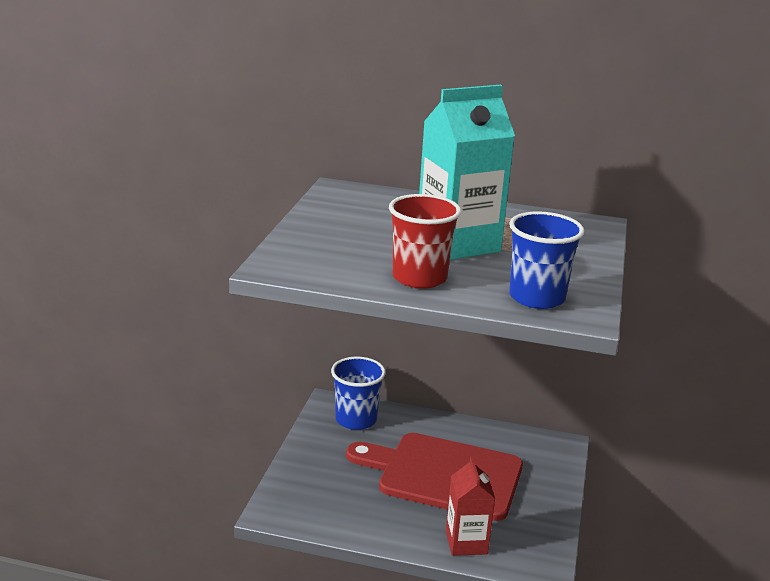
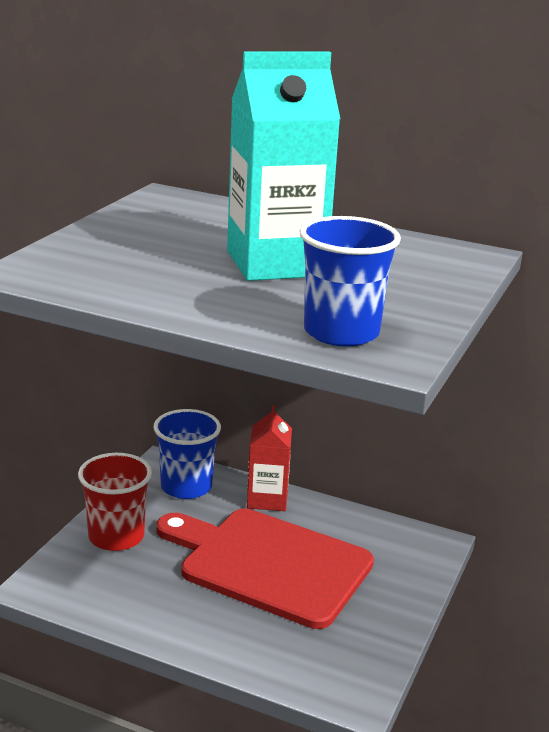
camera: 10 degrees right, 0 degrees up
(419, 278) = (198, 298): red cup -> red cup (116, 537)
(466, 542) = (265, 652): red carton -> red carton (267, 499)

